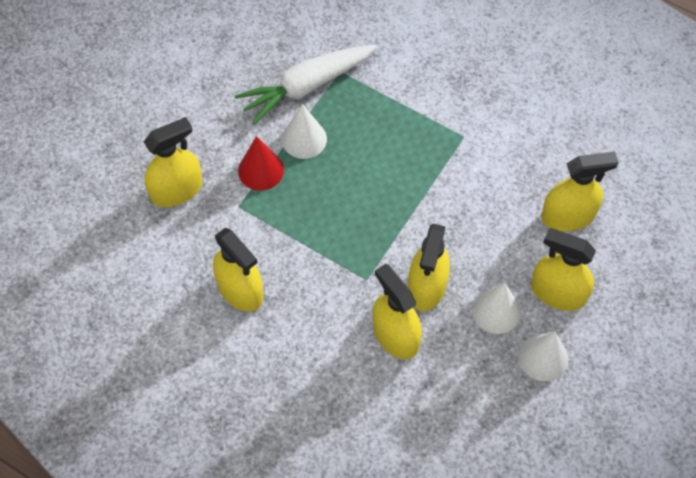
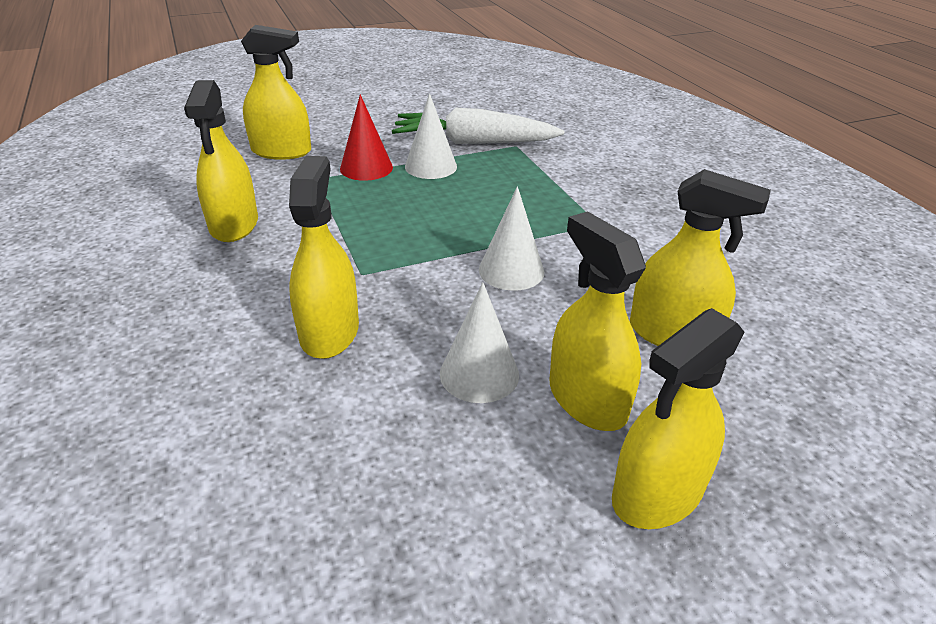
camera: 35 degrees right, 25 degrees down
(427, 286) = (420, 310): yellow spray bottle -> yellow spray bottle (657, 493)
(543, 357) = (493, 459): white cone -> white cone (511, 270)

